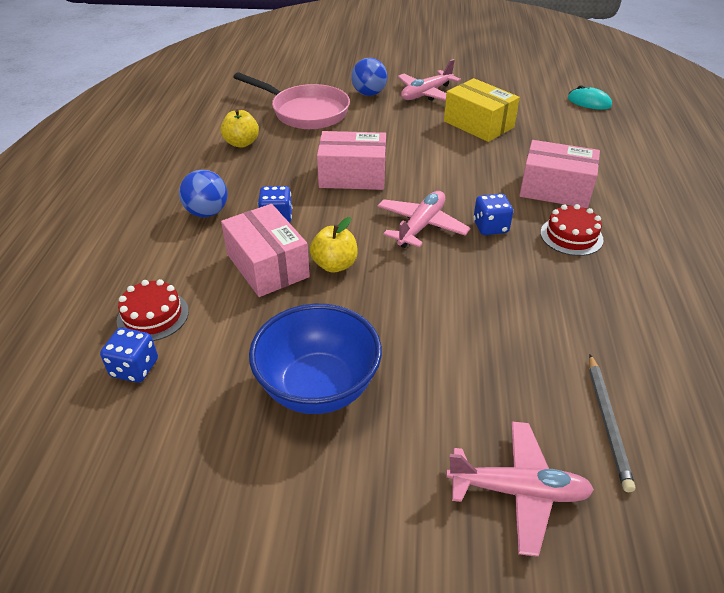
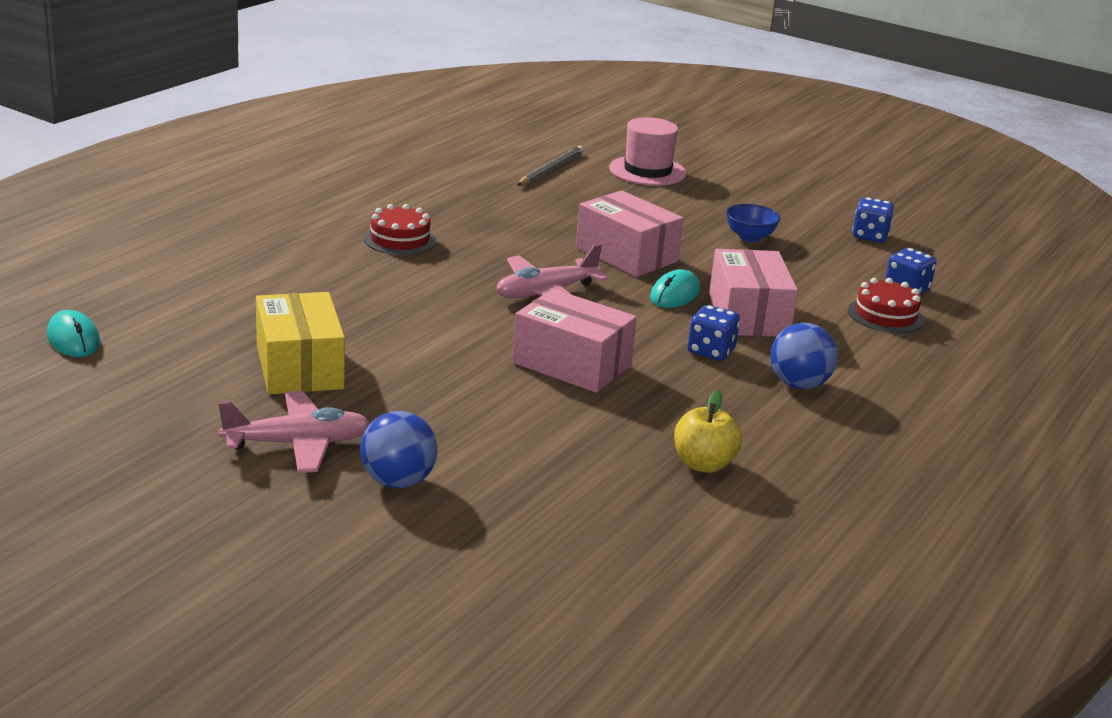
camera: 155 degrees left, 15 degrees down
(305, 112) = (552, 485): pink pan -> none
(318, 387) = (749, 237): blue bowl -> blue bowl, size x0.49
(335, 265) = (675, 294): yellow apple -> turquoise mouse
(490, 227) = (471, 270): blue dice -> blue dice (870, 236)
(518, 491) = (647, 171): pink plane -> pink hat
(555, 189) = (341, 273): pink box -> pink box (626, 254)

